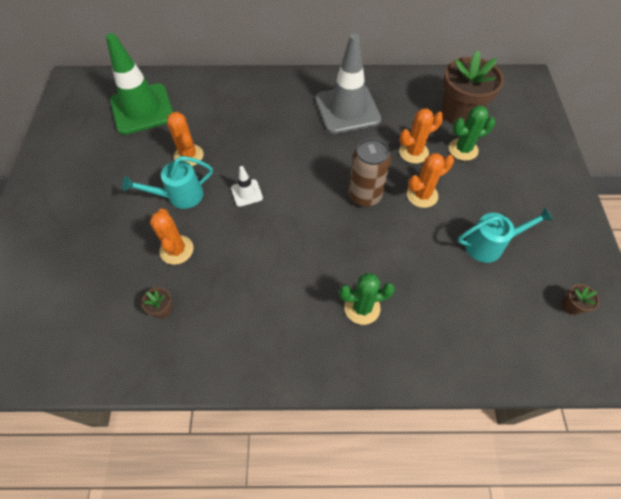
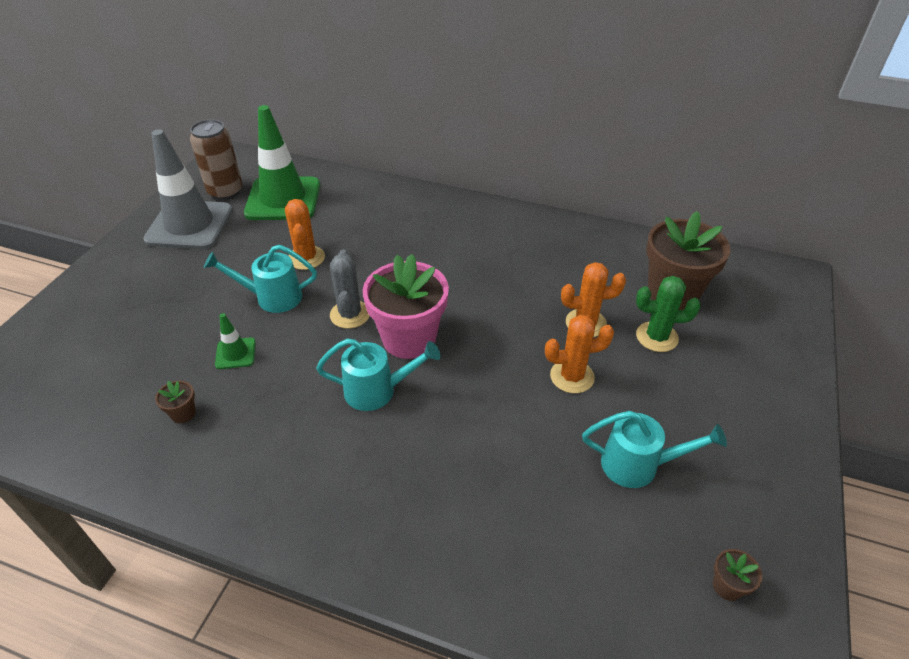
camera: 20 degrees right, 15 degrees down
(176, 250) = (235, 353): orange cactus -> green traffic cone
(246, 193) = (350, 314): white traffic cone -> grey cactus
(297, 246) = (378, 390): none -> turquoise watering can
(299, 200) = (409, 339): none -> pink flower pot
(347, 109) = (523, 254): grey traffic cone -> grey traffic cone (190, 225)
(362, 308) = (421, 489): green cactus -> none
(364, 195) = (494, 356): brown can -> brown can (225, 191)

